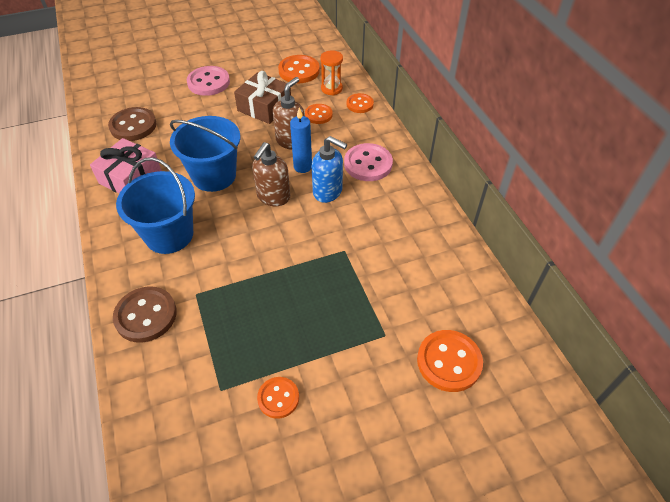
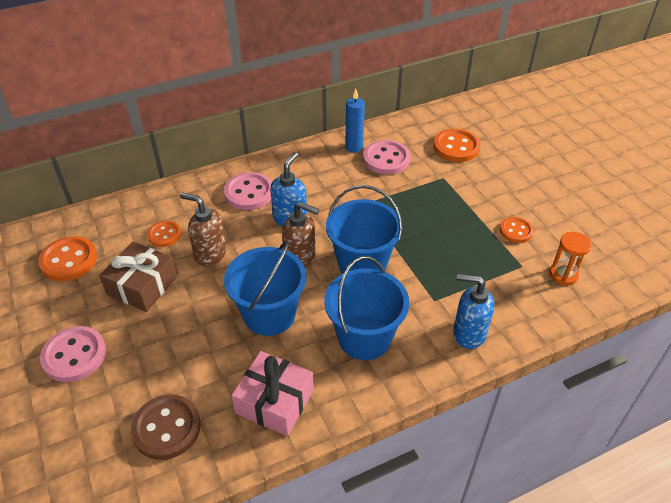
camera: 95 degrees left, 5 degrees down
(146, 315) = (468, 333): brown button -> blue soap dispenser
(257, 241) = (362, 264): none -> blue bucket
(302, 167) = (253, 240): blue candle -> blue candle (354, 147)
(331, 89) = (114, 227): orange hourglass -> orange hourglass (563, 274)
(360, 104) = (149, 202): orange button -> none
(421, 279) = (386, 159): none -> pink button

